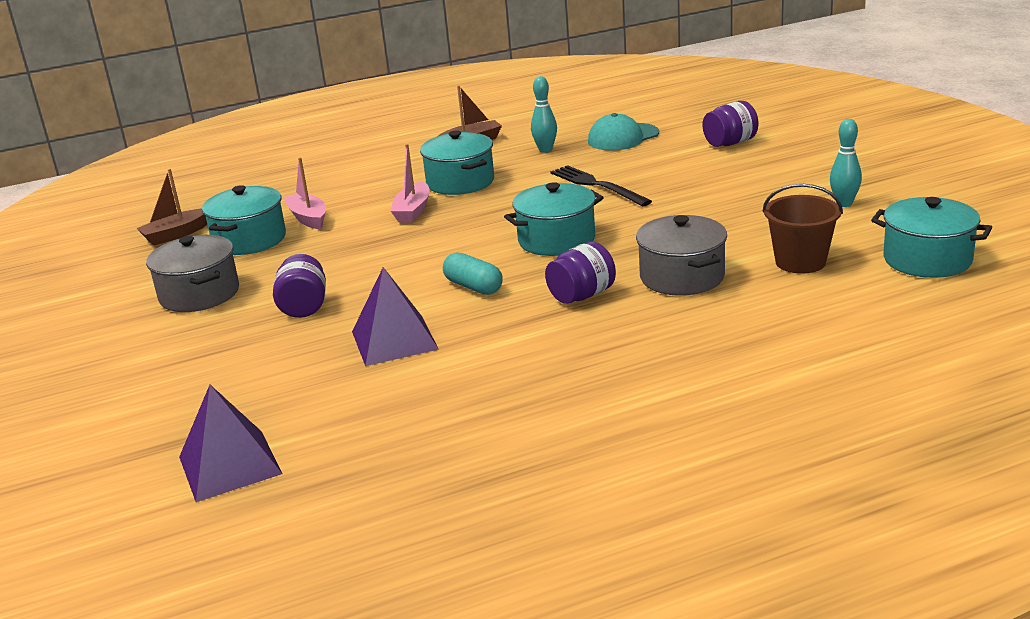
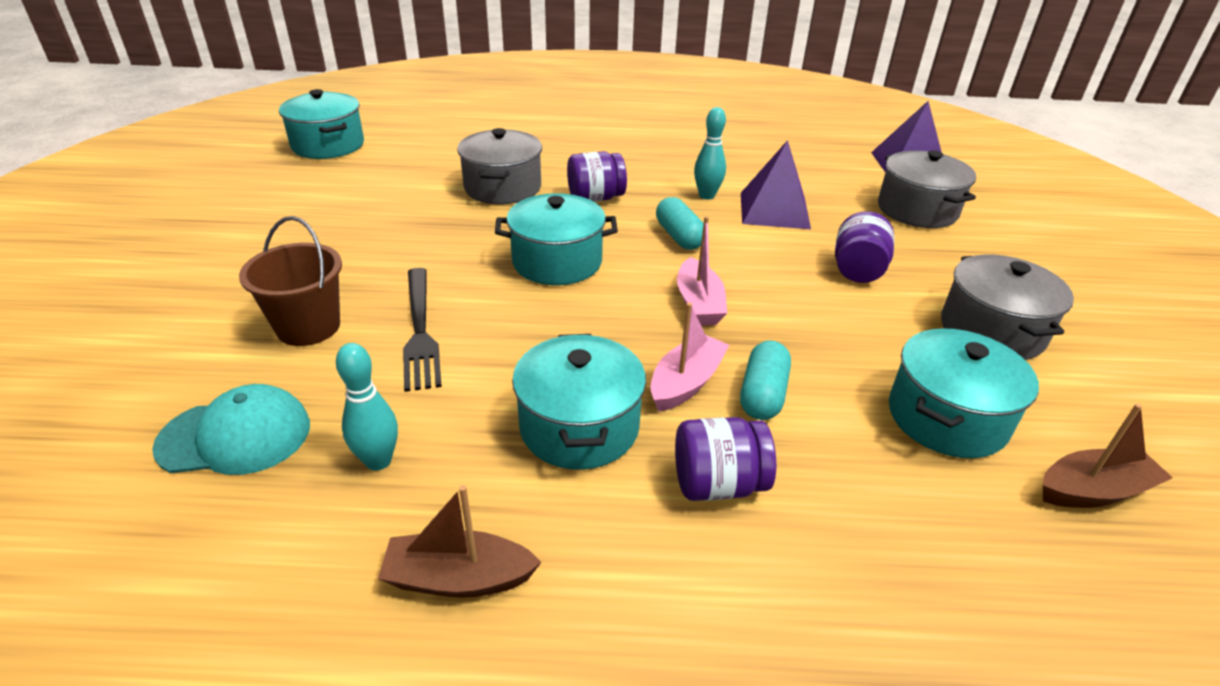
camera: 160 degrees left, 10 degrees up
(234, 390) = (917, 210): none -> grey pot
(308, 218) = (852, 436): pink boat -> pink boat (699, 303)
(364, 219) = (762, 394): none -> turquoise capsule
(730, 143) = (158, 343): purple jar -> purple jar (718, 484)
(800, 262) = (404, 170): brown bucket -> brown bucket (308, 327)
(844, 204) = (266, 205): turquoise bowling pin -> turquoise bowling pin (706, 196)

